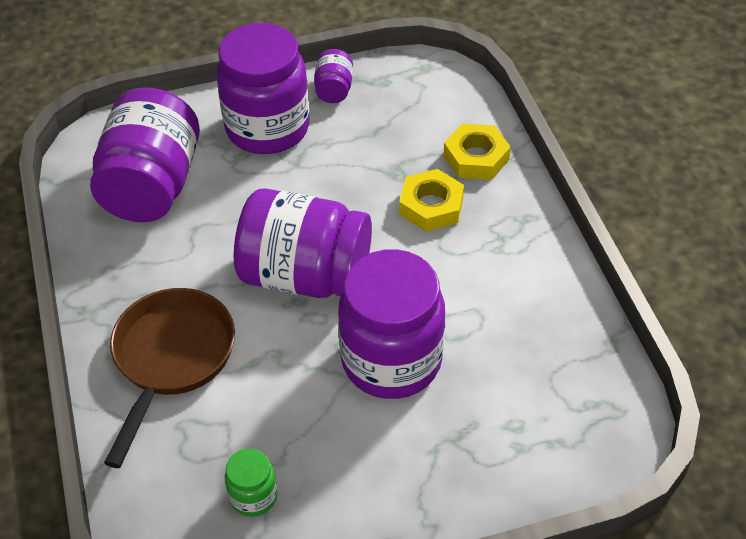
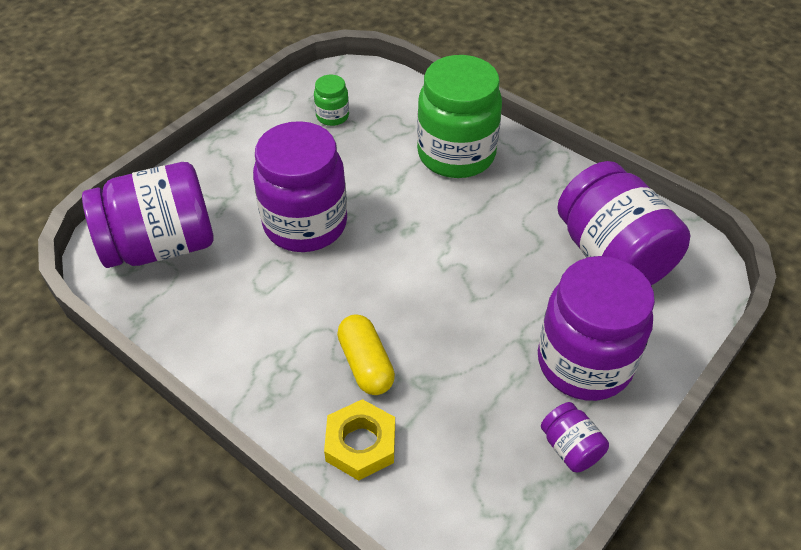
camera: 145 degrees right, 0 degrees up
(171, 359) = (456, 154): brown pan -> green jar
(305, 275) = (420, 250): purple jar -> purple jar (160, 245)
(431, 206) = (366, 364): yellow nut -> yellow capsule

